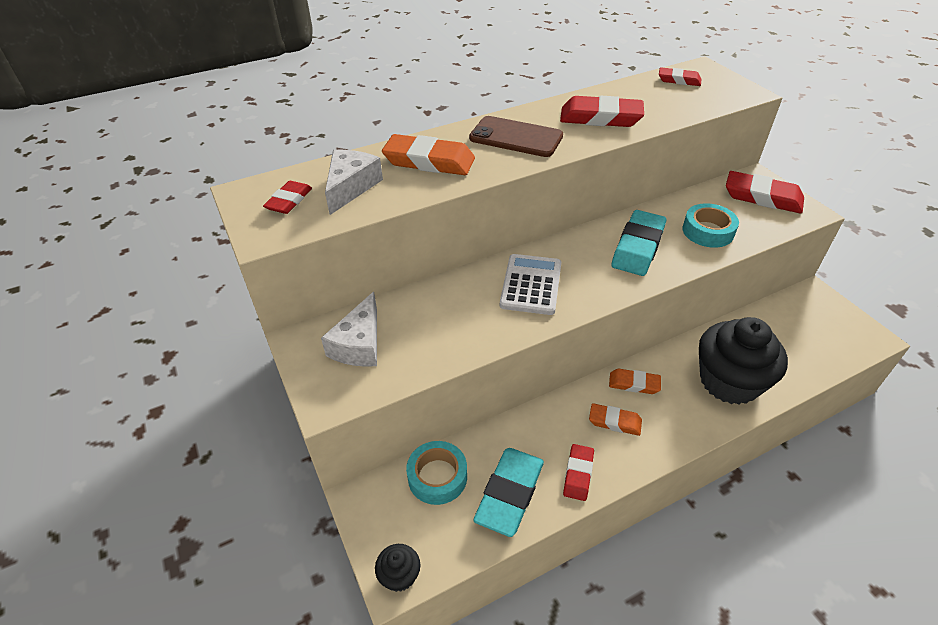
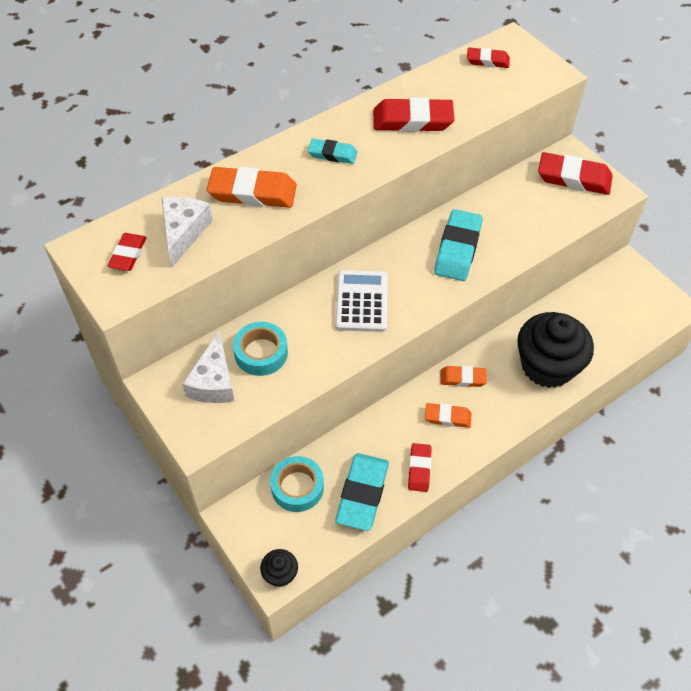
camera: 10 degrees left, 10 degrees up
(516, 137) = (332, 154): brown phone -> turquoise eraser
(708, 231) = (522, 224): turquoise tape -> turquoise tape (261, 353)

